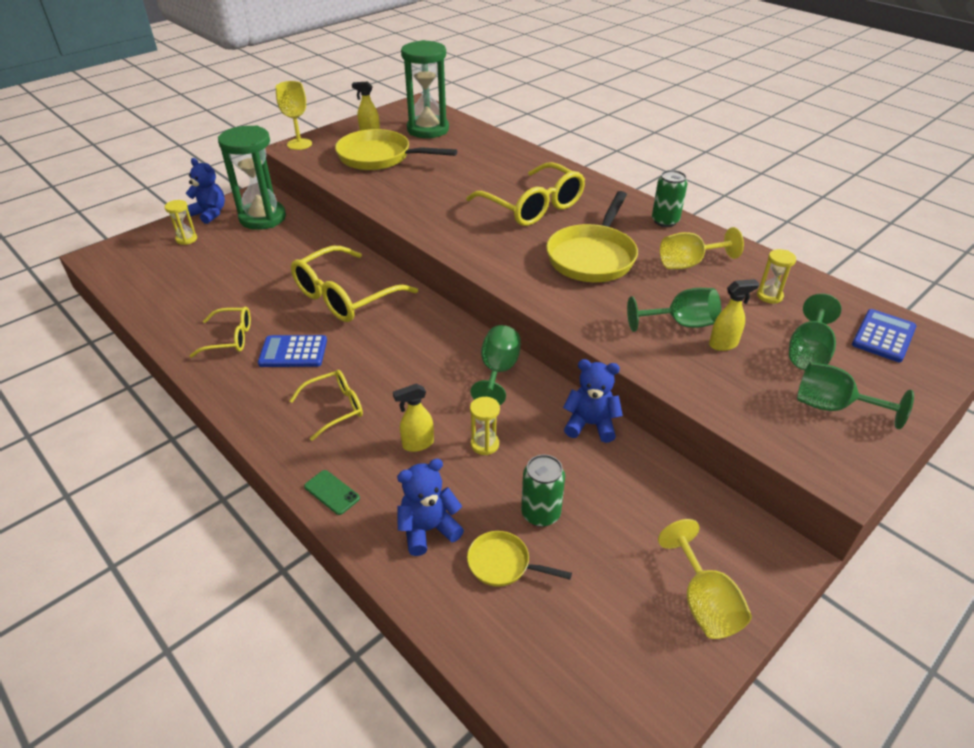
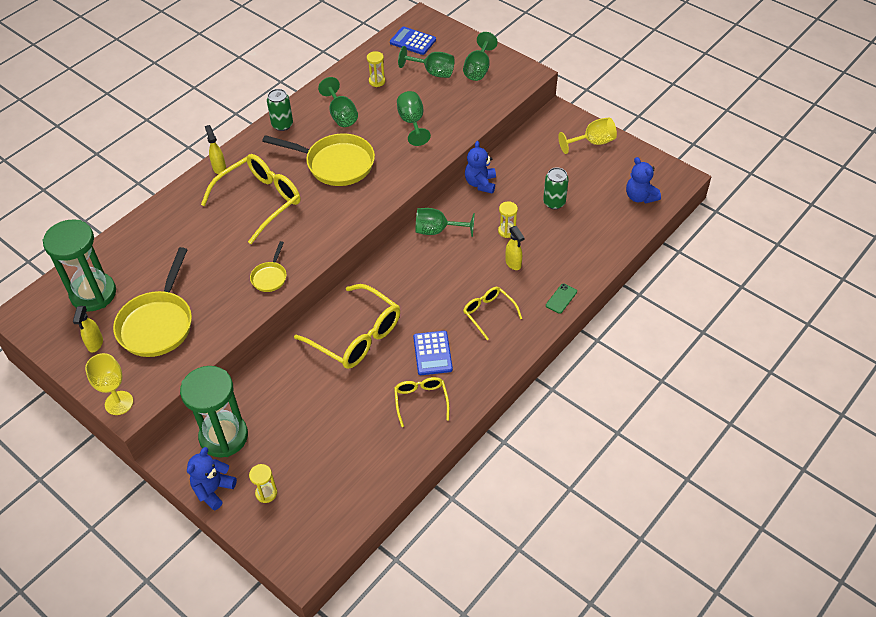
camera: 95 degrees left, 10 degrees up
(428, 529) = (577, 249): blue teddy bear -> blue teddy bear (640, 197)
(503, 564) = (591, 215): yellow pan -> yellow pan (270, 277)
(689, 263) = (341, 115): yellow goblet -> green goblet
(723, 344) = (430, 105): yellow spray bottle -> yellow spray bottle (219, 168)

